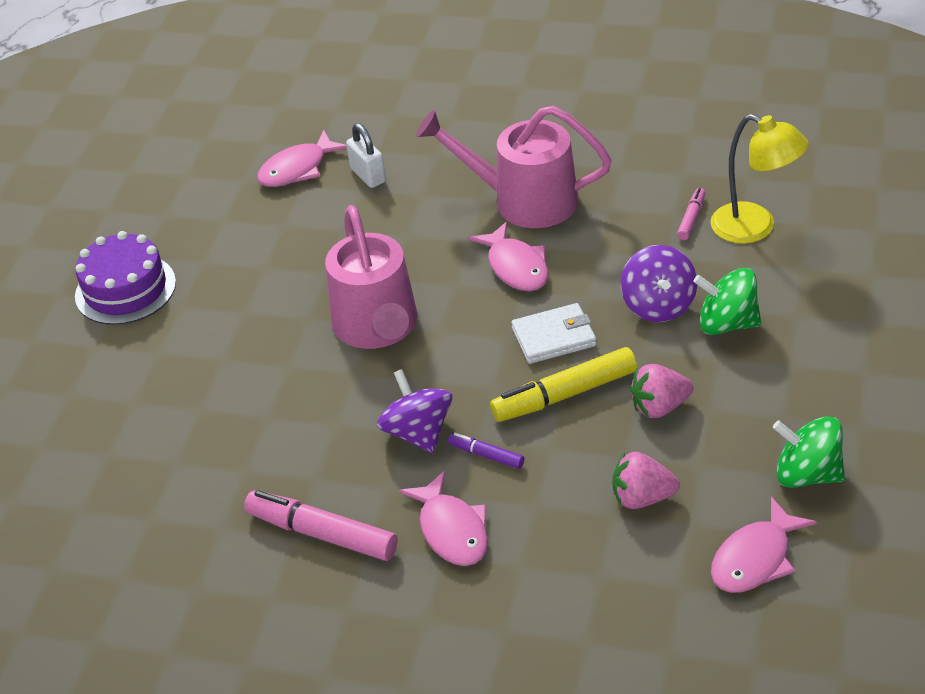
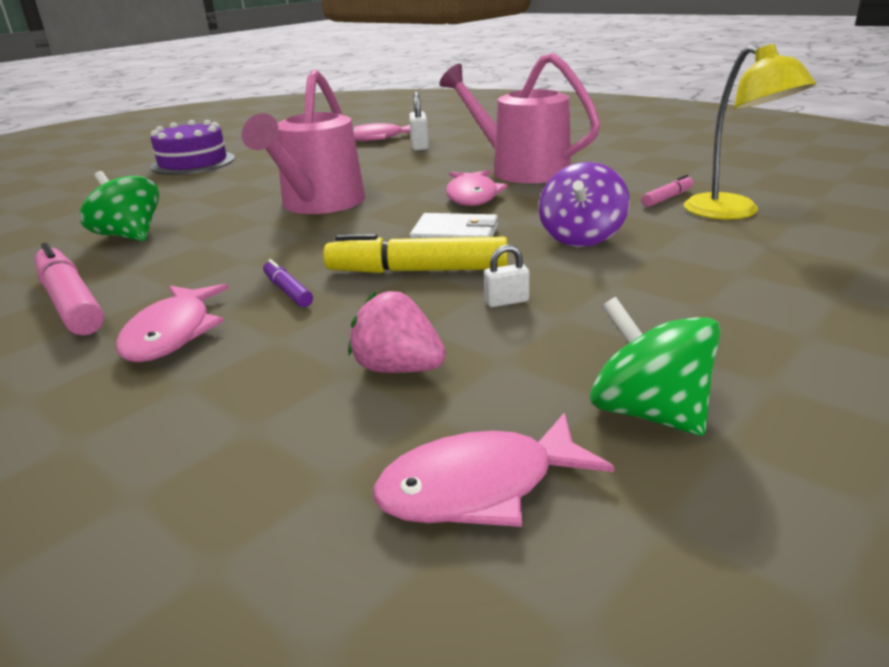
camera: 25 degrees right, 15 degrees down
(418, 433) = (254, 263): purple spinning top -> none
(659, 407) = (506, 301): pink strawberry -> white padlock
(727, 324) = (647, 262): green spinning top -> green spinning top (130, 236)

